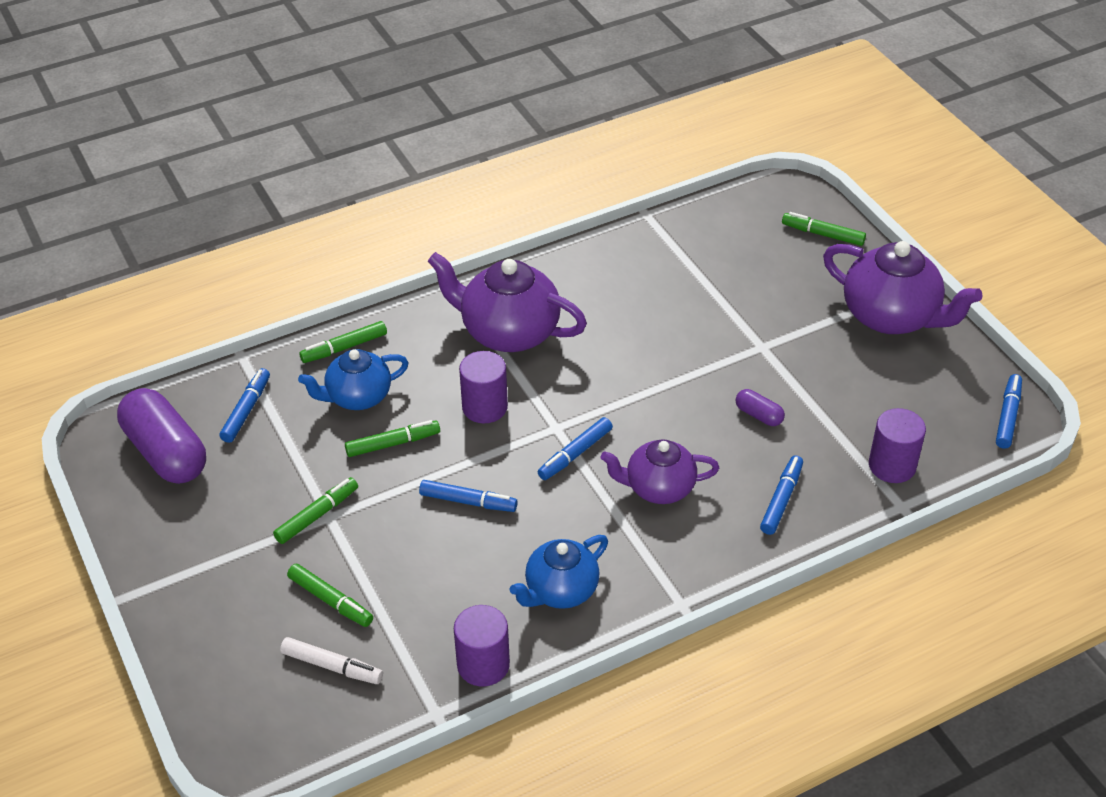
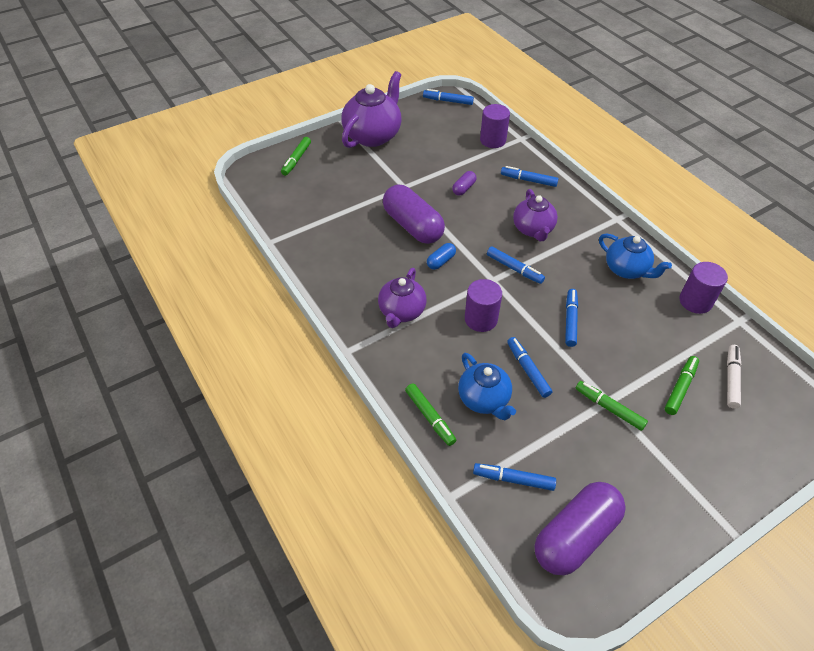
camera: 95 degrees left, 5 degrees up
(393, 444) = (528, 370): green marker -> blue marker
(508, 332) = (401, 312): purple teapot -> purple teapot, size x0.64
(597, 376) = (441, 261): none -> blue capsule
(672, 351) = (413, 226): none -> purple capsule

